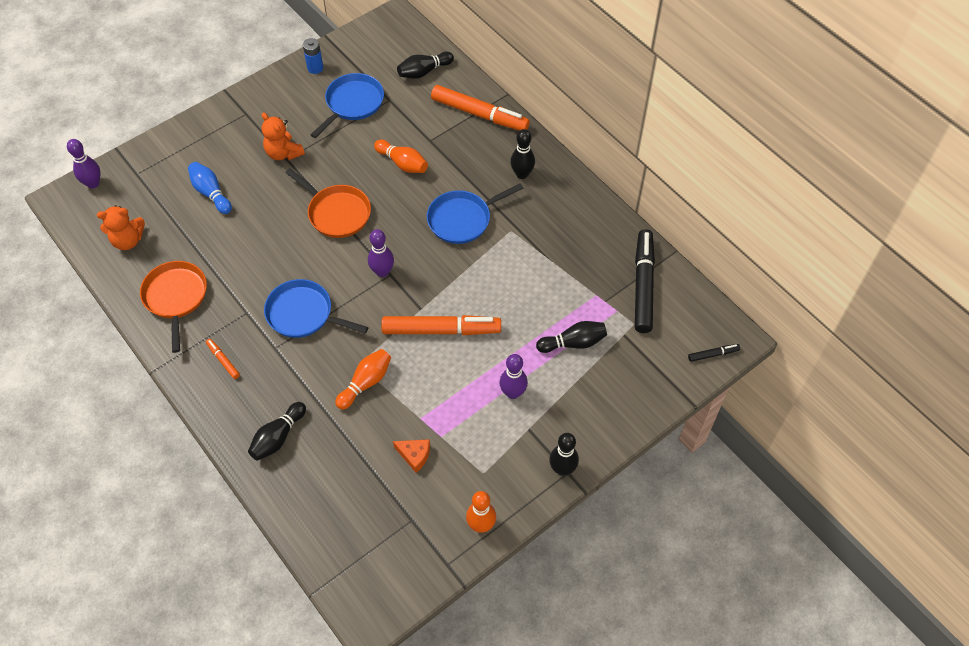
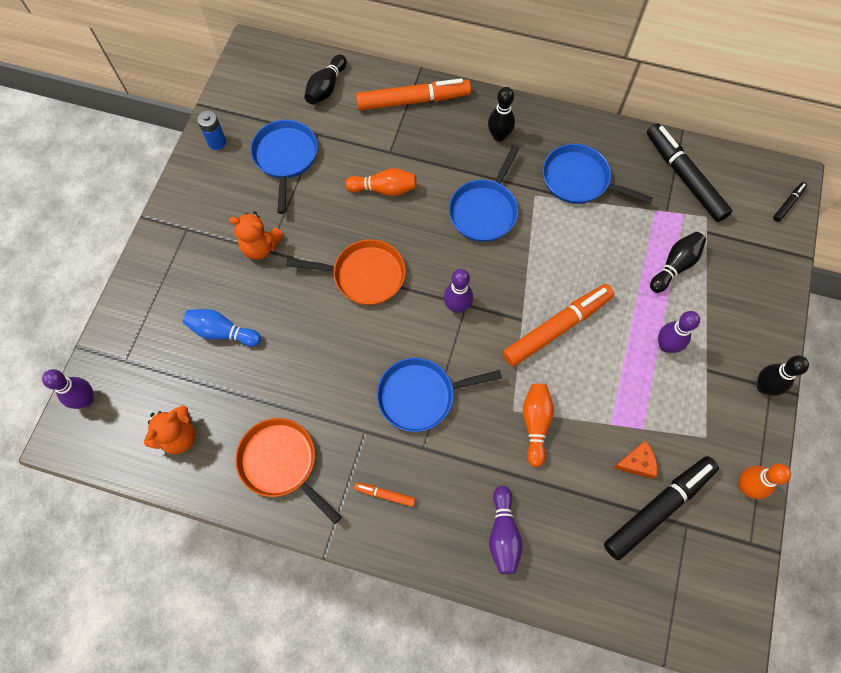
camera: 35 degrees left, 10 degrees up
(278, 437) = (503, 534): black bowling pin -> purple bowling pin
(402, 495) = (658, 508): none -> black marker
(555, 239) = (579, 180): none -> blue pan

